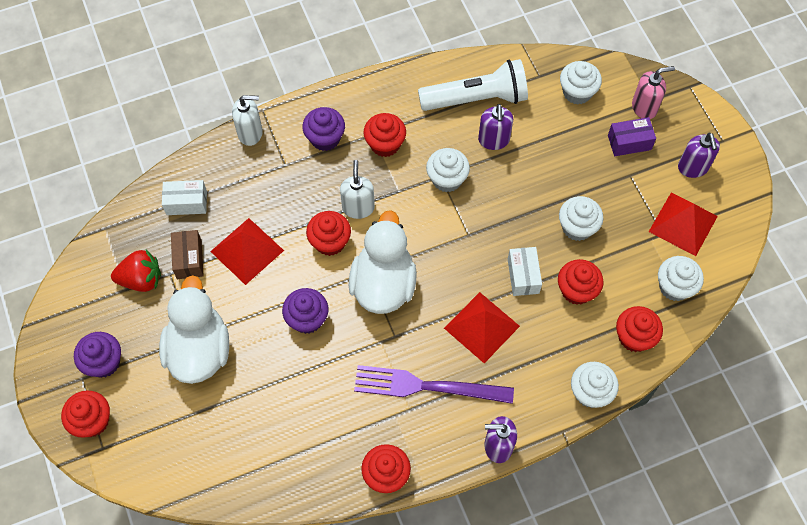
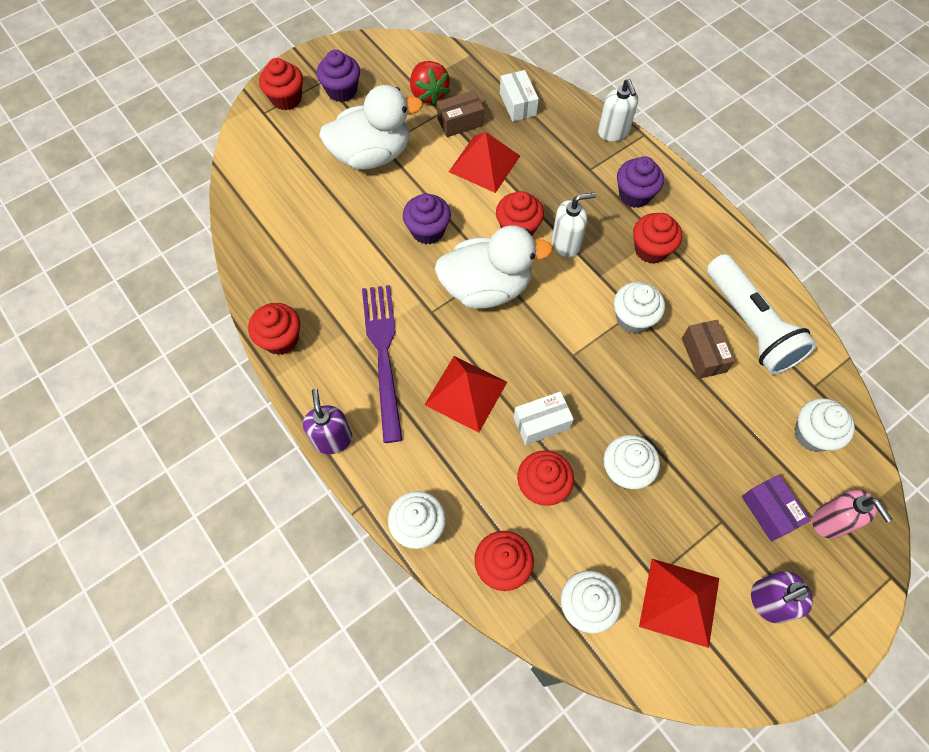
camera: 75 degrees right, 0 degrees up
(493, 140) = (703, 355): purple soap dispenser -> brown box

